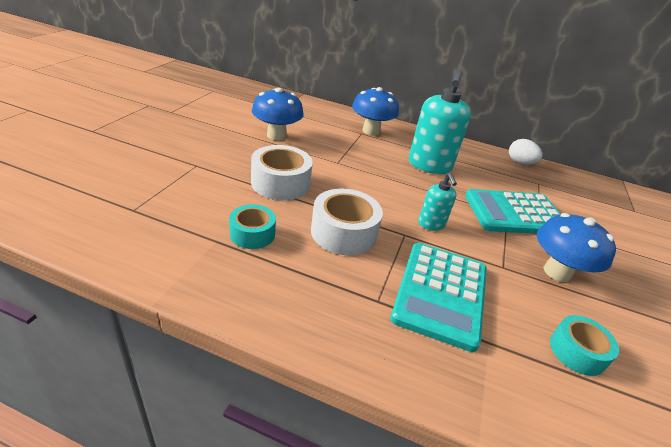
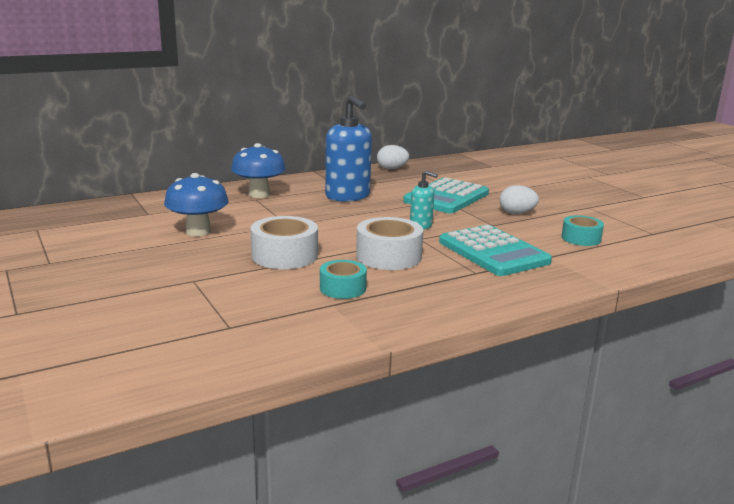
camera: 45 degrees left, 15 degrees down
(429, 166) = (348, 196): turquoise soap dispenser -> blue soap dispenser
(557, 272) = (516, 213): blue mushroom -> white egg

